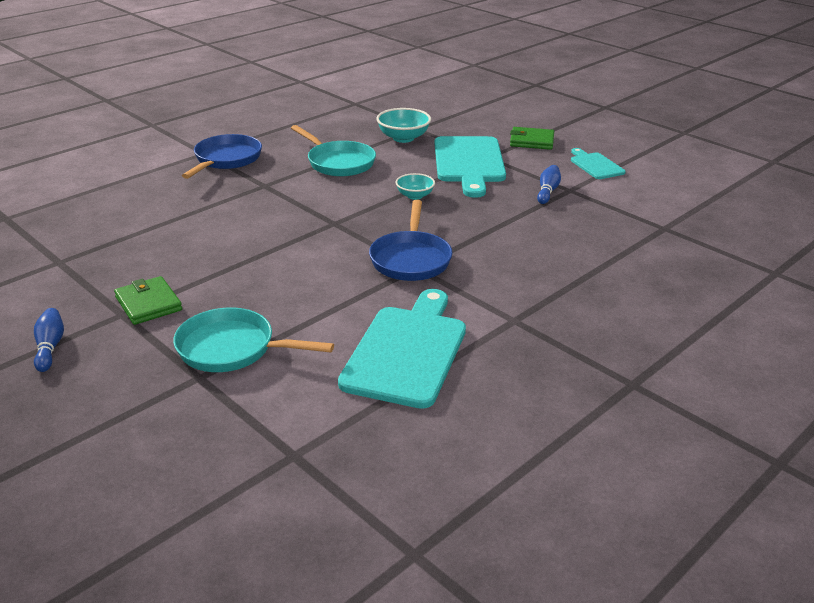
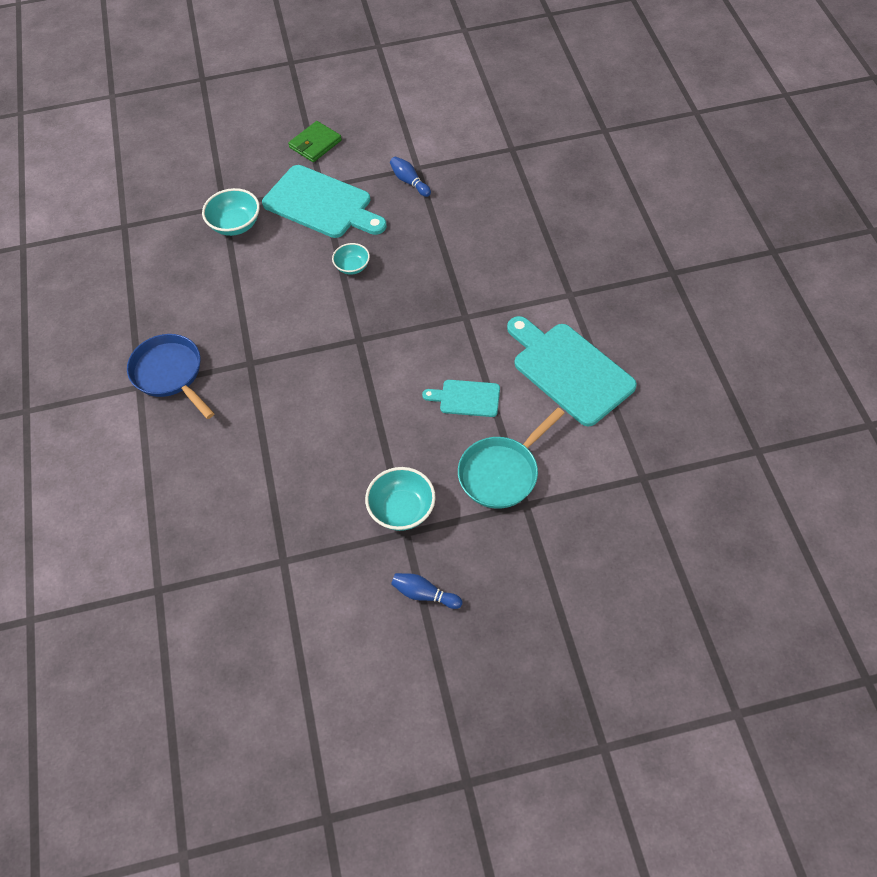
camera: 55 degrees left, 25 degrees up
(148, 303) = (402, 510): green wallet -> turquoise bowl
(338, 162) = (247, 292): turquoise pan -> none
(410, 259) = (451, 315): blue pan -> none
(595, 165) = (390, 130): turquoise cutting board -> turquoise cutting board (466, 398)

